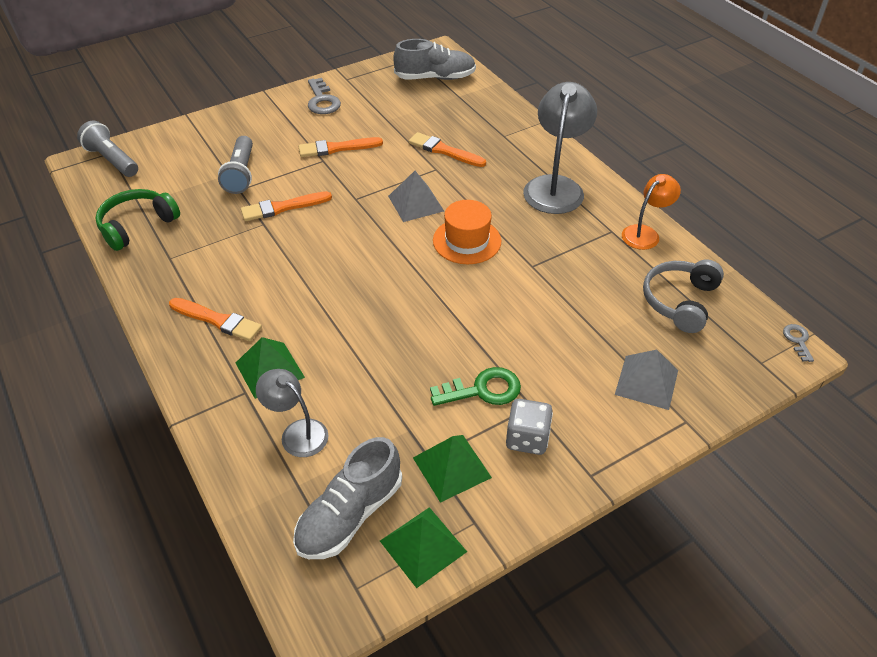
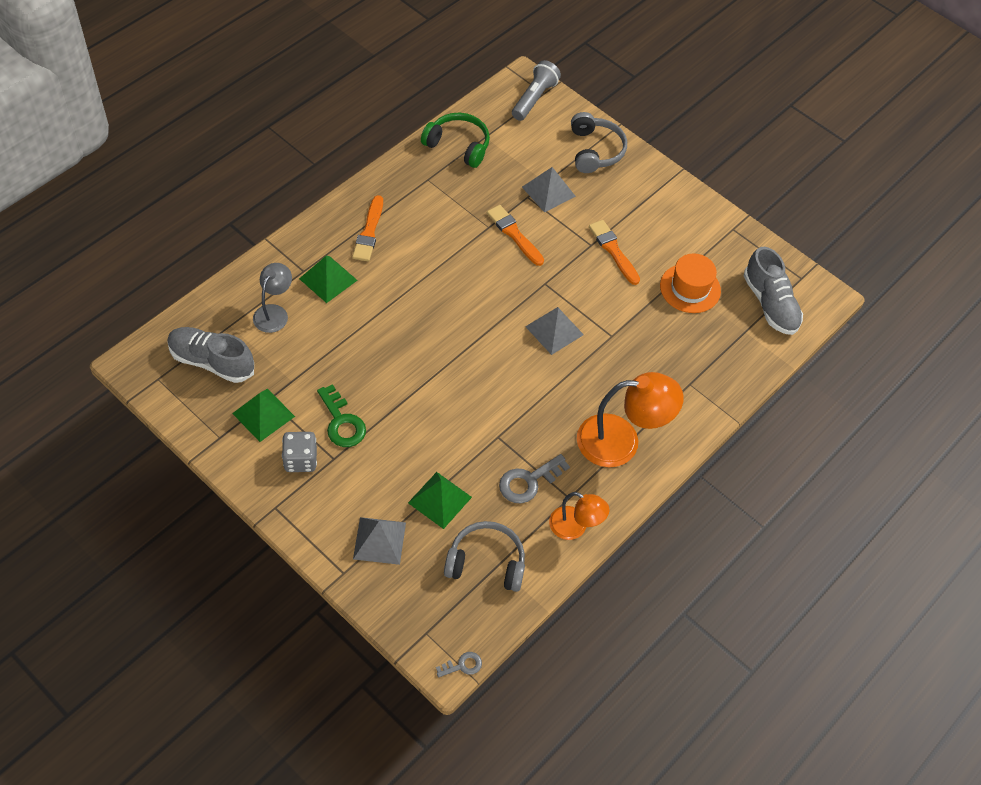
camera: 70 degrees right, 10 degrees up
(208, 135) = (595, 150): none -> grey headphones
(241, 174) = (548, 191): grey flashlight -> grey pyramid
(322, 101) = (685, 219): grey key -> grey key (528, 481)
(423, 546) = (195, 410): green pyramid -> green pyramid (439, 500)
(444, 151) = (643, 337): orange brush -> none
(467, 241) = (515, 380): orange hat -> orange hat (690, 288)
(555, 186) = (621, 441): grey lamp -> orange lamp

